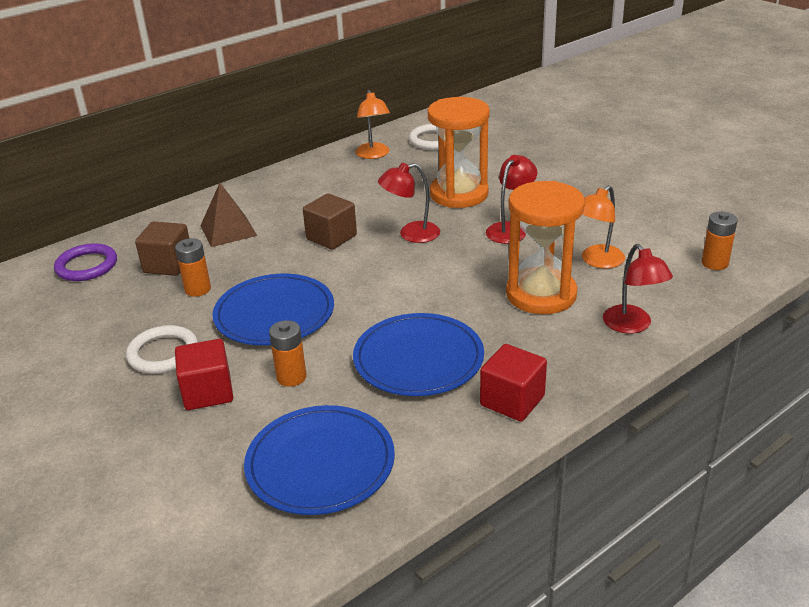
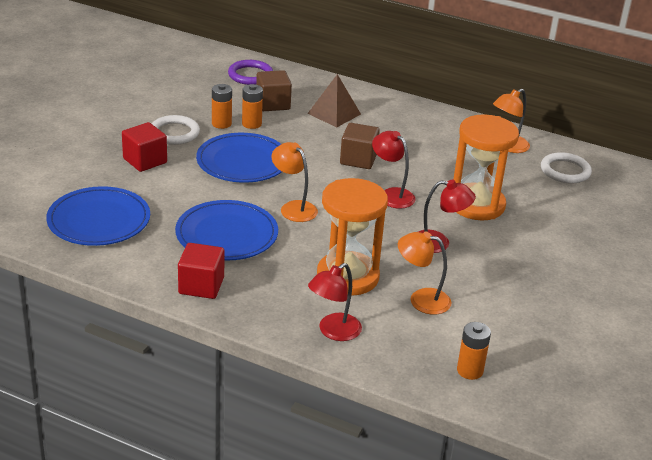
camera: 60 degrees right, 0 degrees up
(291, 377) = (177, 187): orange battery -> orange battery (221, 124)
(394, 299) = (293, 208): none -> orange lamp

